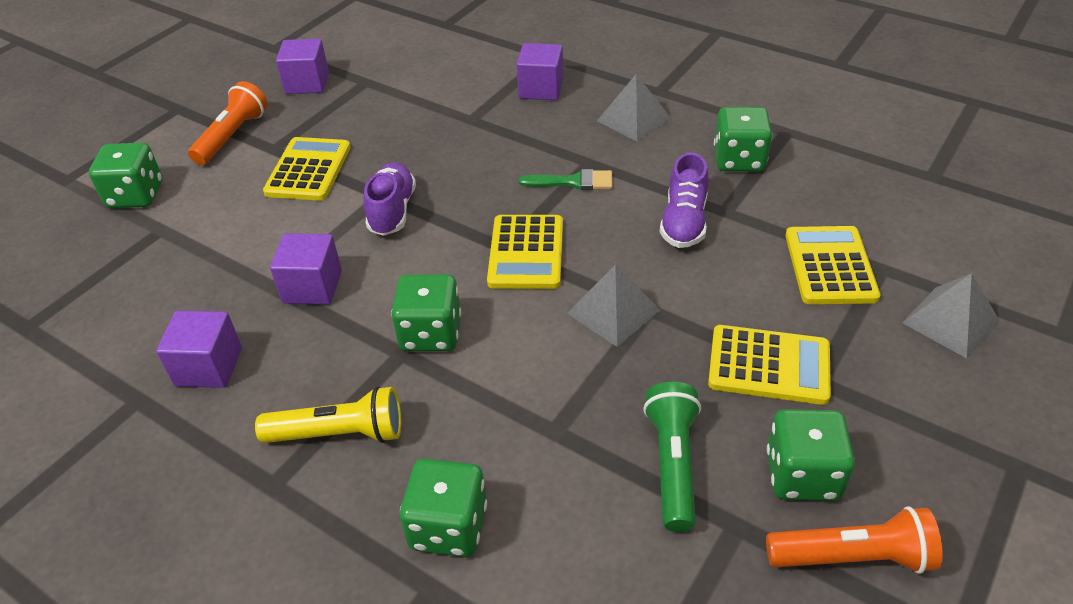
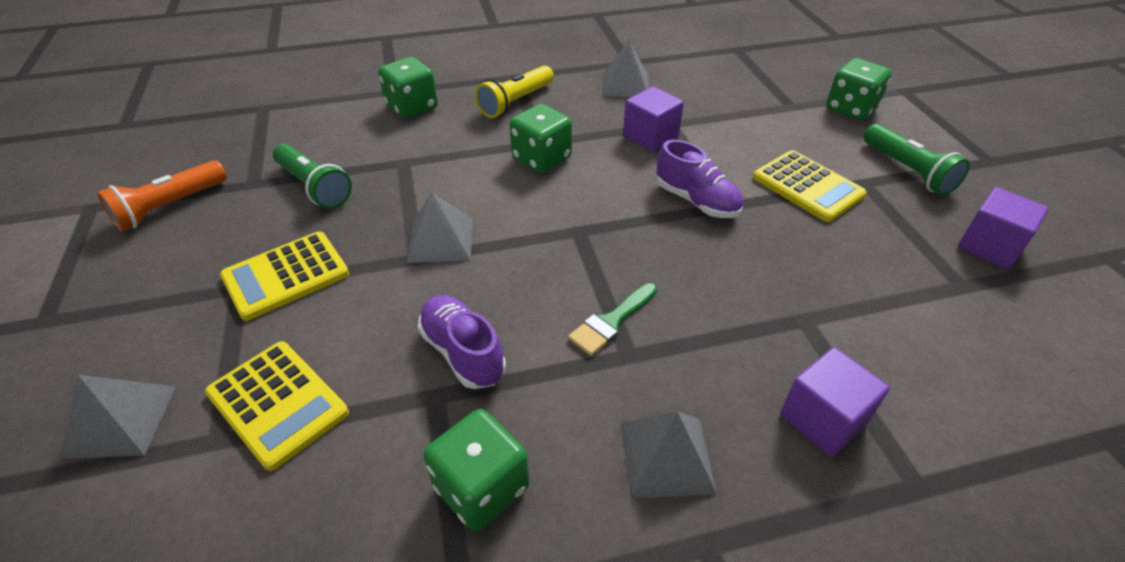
camera: 130 degrees right, 0 degrees up
(209, 366) = (625, 85): purple cube -> grey pyramid
(232, 136) = (908, 171): orange flashlight -> green flashlight
(526, 252) = (558, 237): yellow calculator -> none
(802, 475) = (222, 226): green dice -> none

